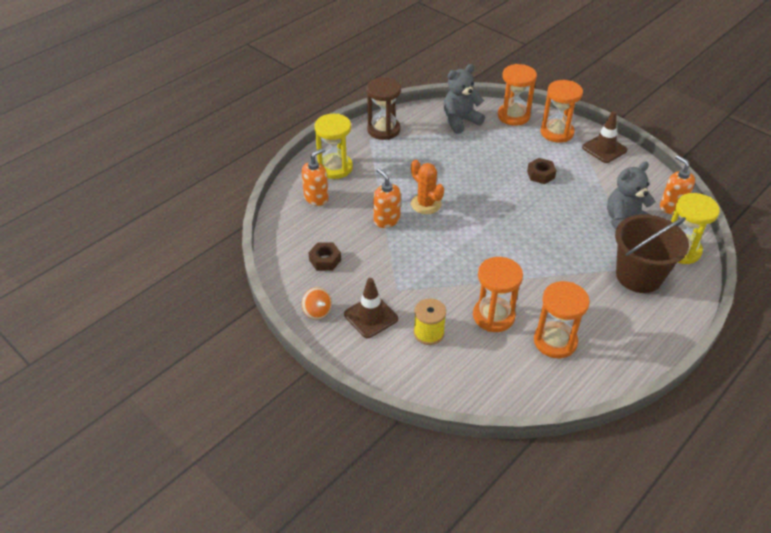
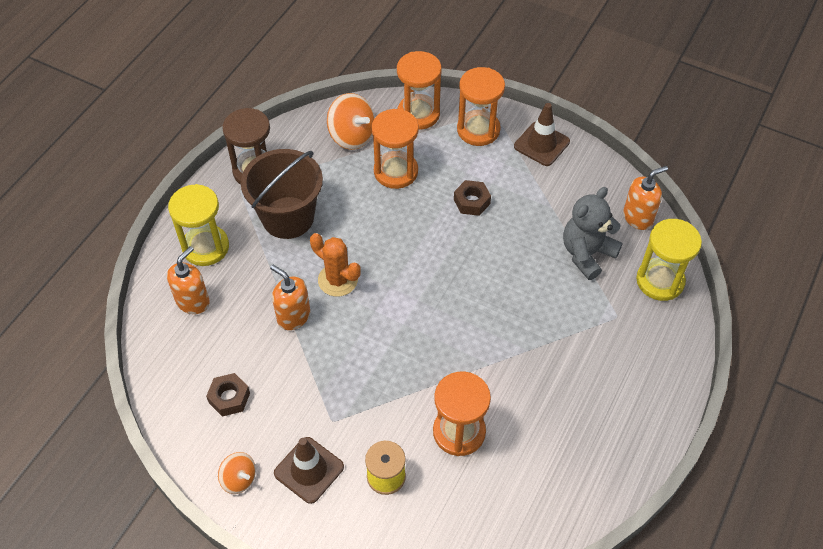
camera: 15 degrees left, 10 degrees up
(460, 121) = (352, 136): grey teddy bear -> orange spinning top
(555, 341) = (539, 450): orange hourglass -> orange hourglass (396, 171)
(639, 276) = (618, 330): brown bucket -> brown bucket (288, 217)
(672, 206) = (638, 217): orange soap dispenser -> orange soap dispenser turned 105 degrees clockwise

